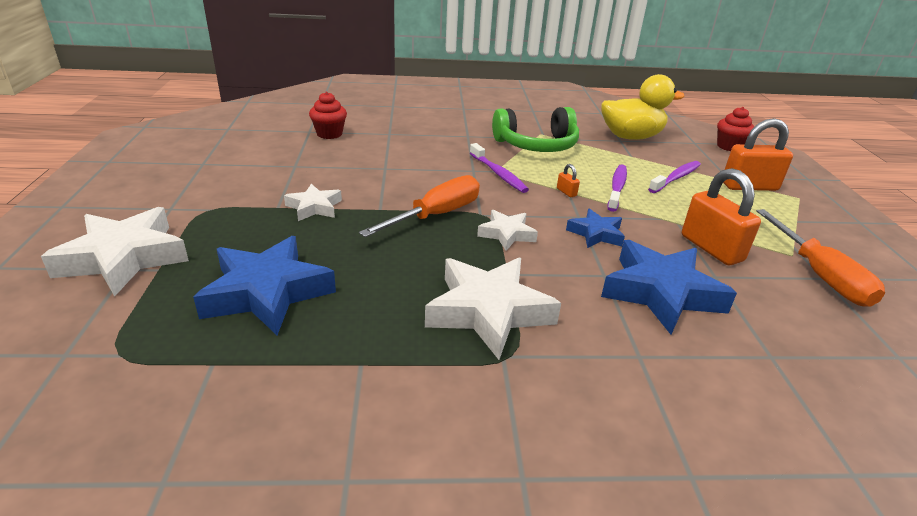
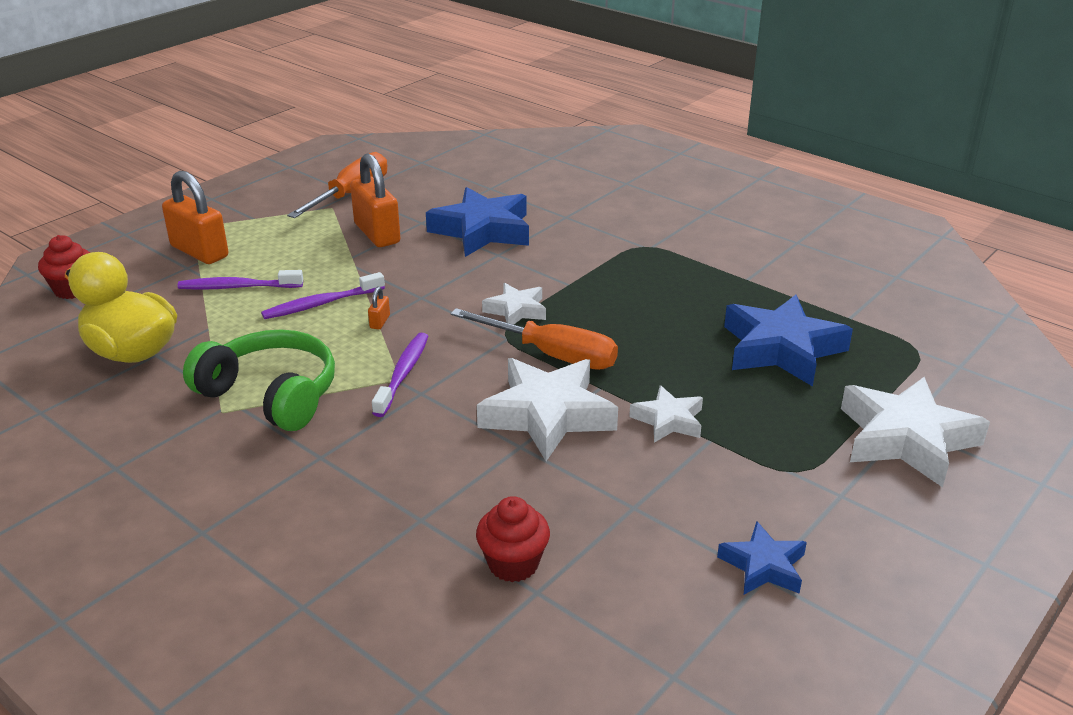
camera: 135 degrees left, 0 degrees up
(436, 215) = (552, 355): orange screwdriver -> orange screwdriver turned 150 degrees counterclockwise
(488, 311) = (623, 269): white star -> white star (547, 415)
(596, 234) = (440, 278): blue star -> blue star (763, 566)
(711, 248) = (377, 233): orange padlock -> orange padlock turned 45 degrees counterclockwise

